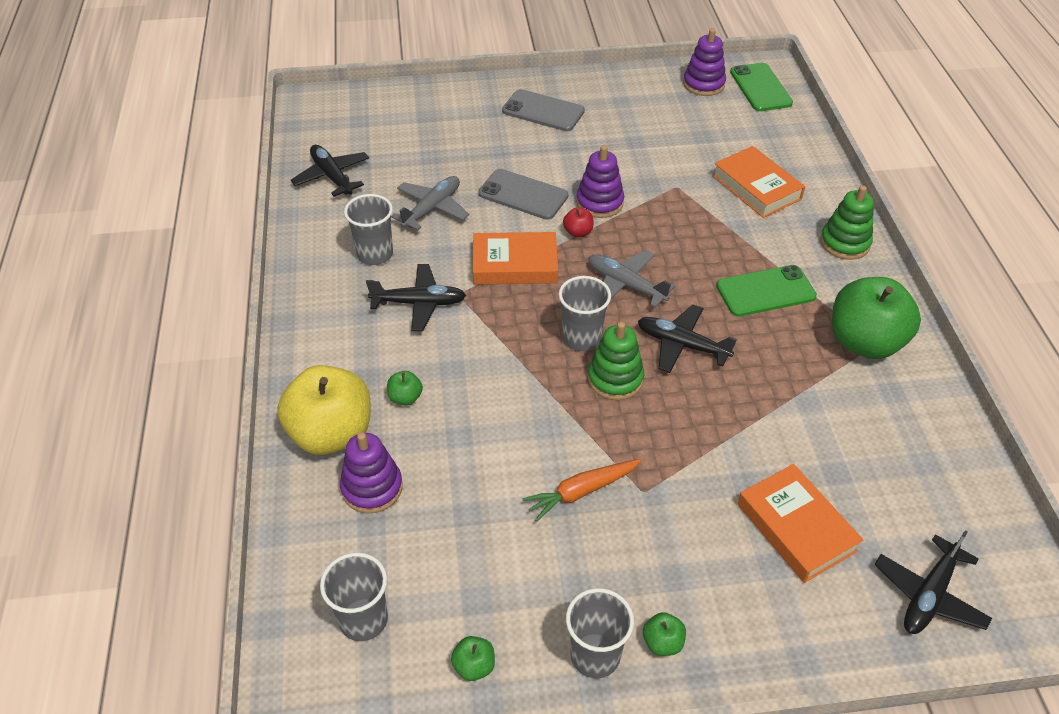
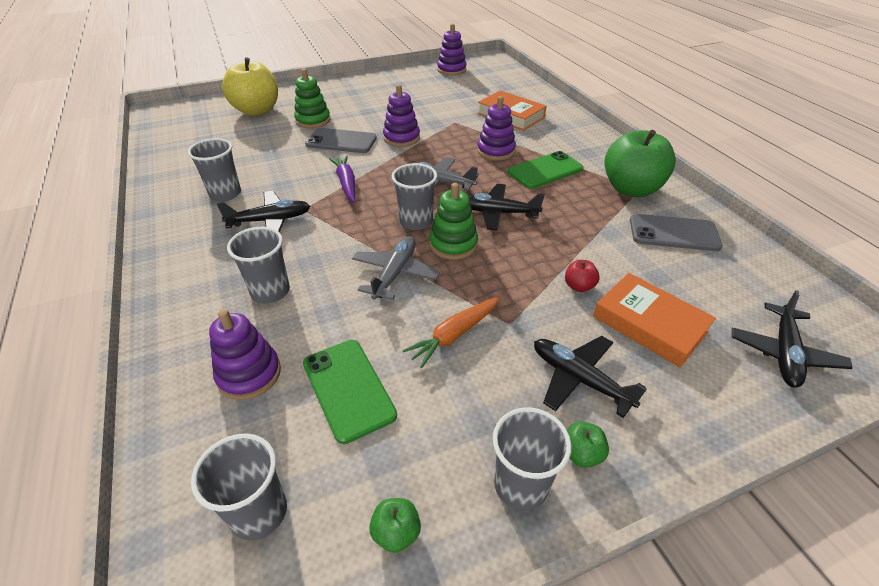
camera: 15 degrees left, 5 degrees down
(331, 433) = (200, 334): yellow apple -> yellow apple (257, 110)
(332, 176) = (181, 151): black plane -> black plane (579, 379)
(405, 398) = (270, 291): green apple -> grey cup
(432, 208) = (269, 159): grey plane -> grey plane (395, 273)
(515, 264) = (346, 183): orange book -> purple carrot
(543, 111) = (343, 95): grey phone -> grey phone (673, 233)
(578, 232) = (391, 157): red apple -> red apple (579, 286)
(714, 247) = (496, 151): none -> purple stacking toy
(760, 88) = (490, 67): green phone -> green phone (348, 389)
(844, 243) = (586, 136): green stacking toy -> green stacking toy (313, 120)

